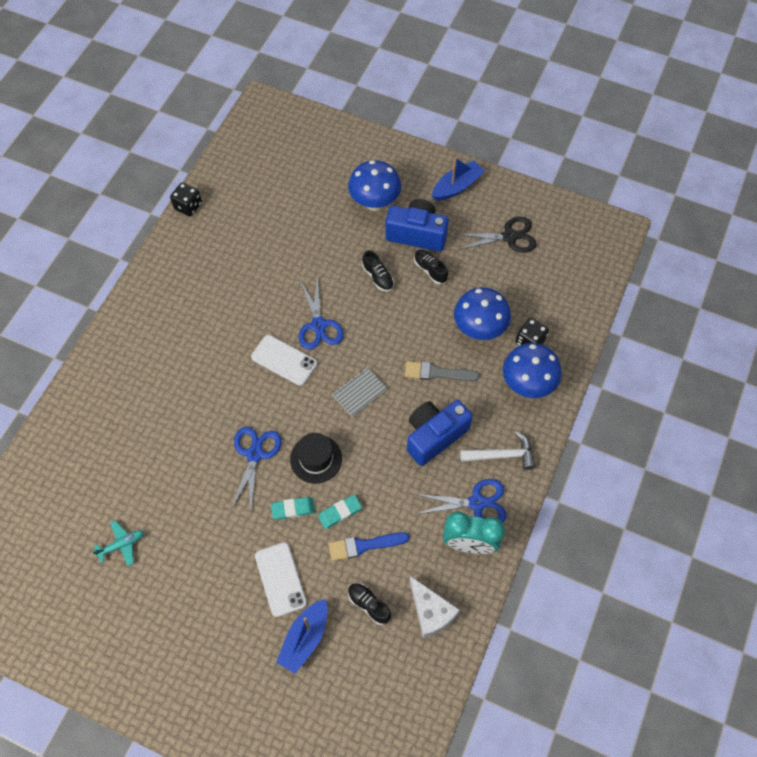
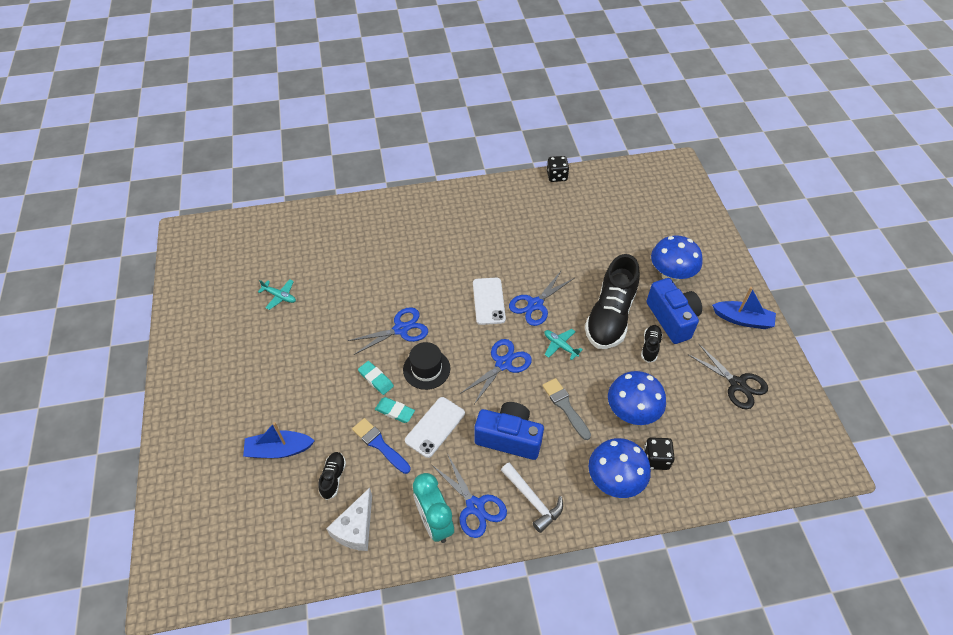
camera: 55 degrees right, 10 degrees down
(280, 579) = (315, 405): white phone -> white phone (435, 427)
(359, 392) = (503, 364): grey notebook -> blue scissors
(376, 335) = (560, 345): none -> turquoise plane
(378, 277) = (610, 316): black shoe -> black shoe, size x2.28

